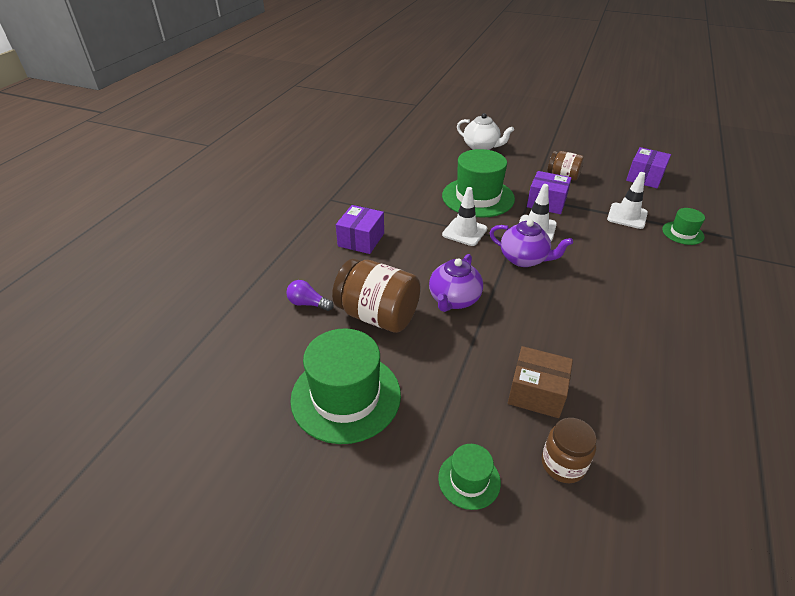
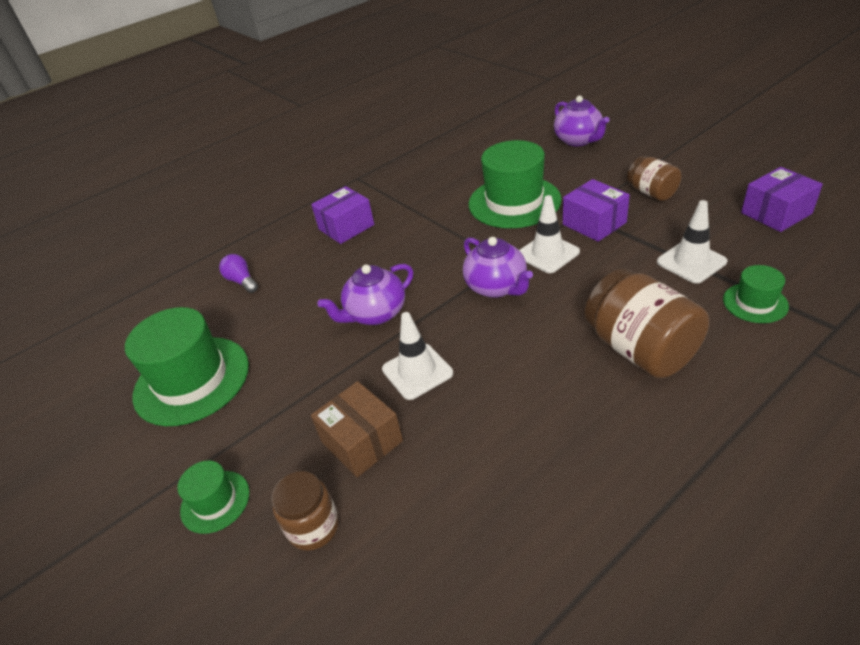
camera: 35 degrees right, 0 degrees up
(378, 315) = (289, 310): brown jar -> brown jar (640, 349)
(464, 232) = (459, 240): white traffic cone -> white traffic cone (417, 371)
(481, 147) = (578, 140): white teapot -> purple teapot

